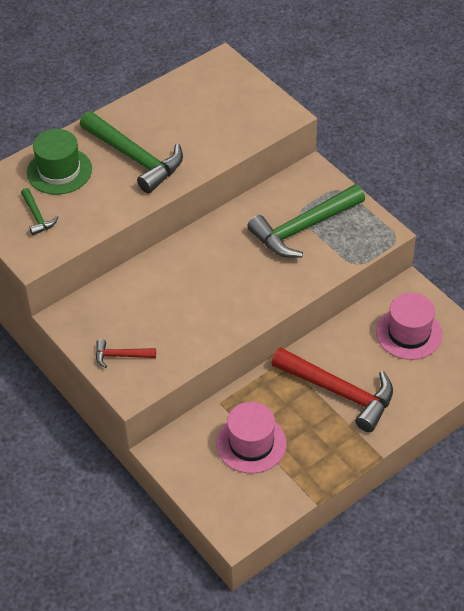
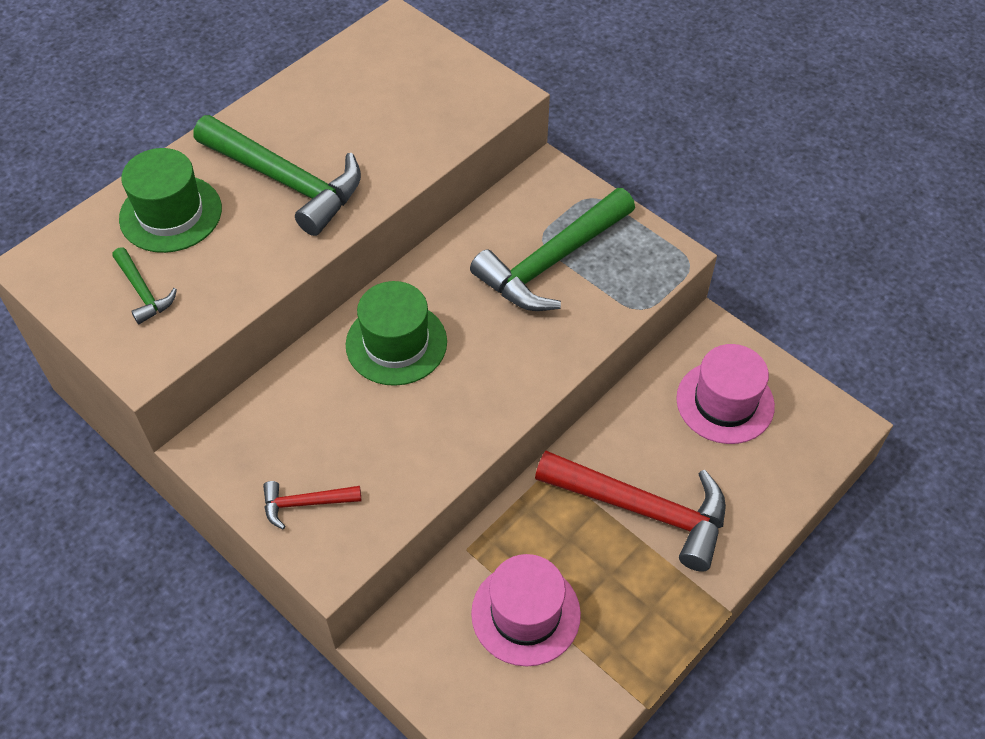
camera: 10 degrees left, 5 degrees up
(192, 268) = (396, 343): none -> green hat

